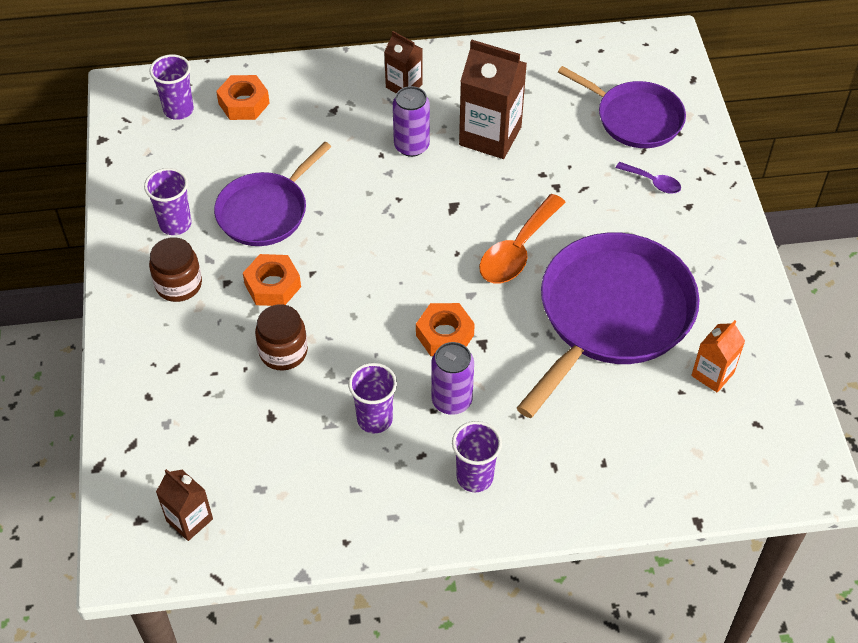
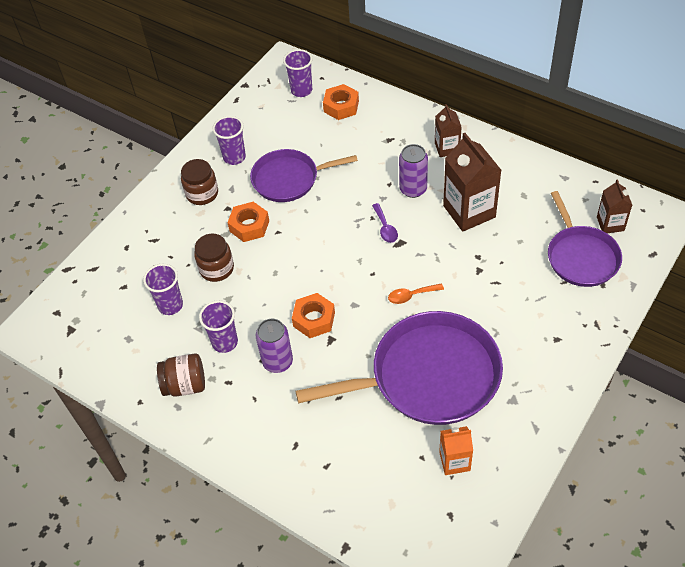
camera: 45 degrees right, 0 degrees up
(189, 520) = (79, 330): brown carton -> brown carton (610, 224)
(378, 490) = (185, 385): none -> brown jar
(475, 477) = (244, 417): purple cup -> purple cup (170, 305)
(517, 250) = (411, 296): orange spoon -> orange spoon, size x0.53
(653, 182) = (548, 307): purple spoon -> purple spoon (385, 228)

